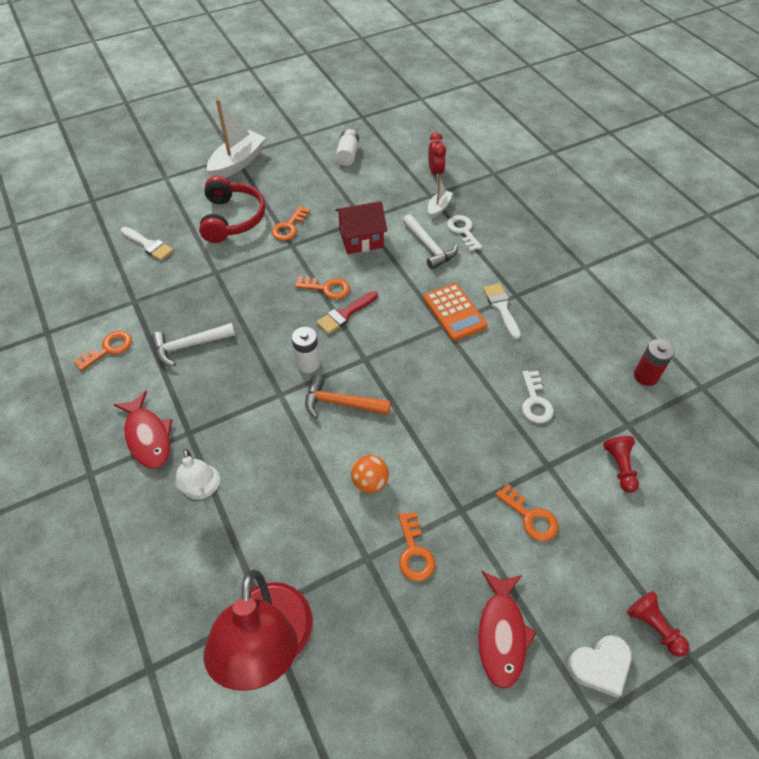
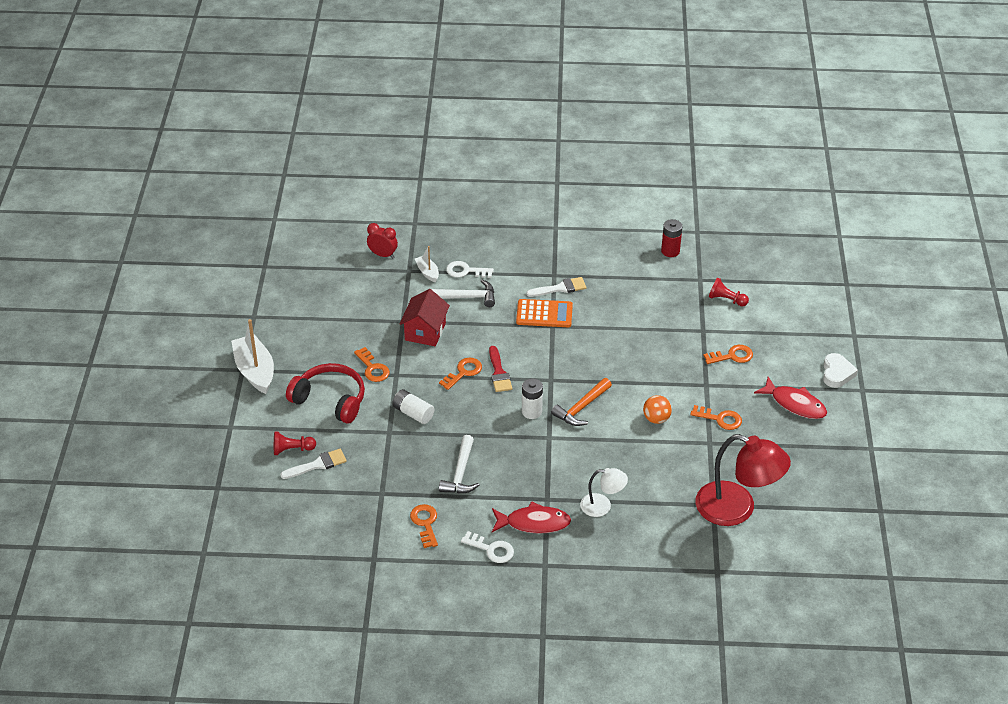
camera: 60 degrees left, 10 degrees down
(348, 154) = (310, 297): white battery -> white battery (413, 413)
(501, 308) = (560, 288): white brush -> white brush turned 150 degrees clockwise
(535, 402) = (652, 312): white key -> white key (491, 549)
(653, 626) = (829, 340): red pawn -> red pawn (292, 449)

